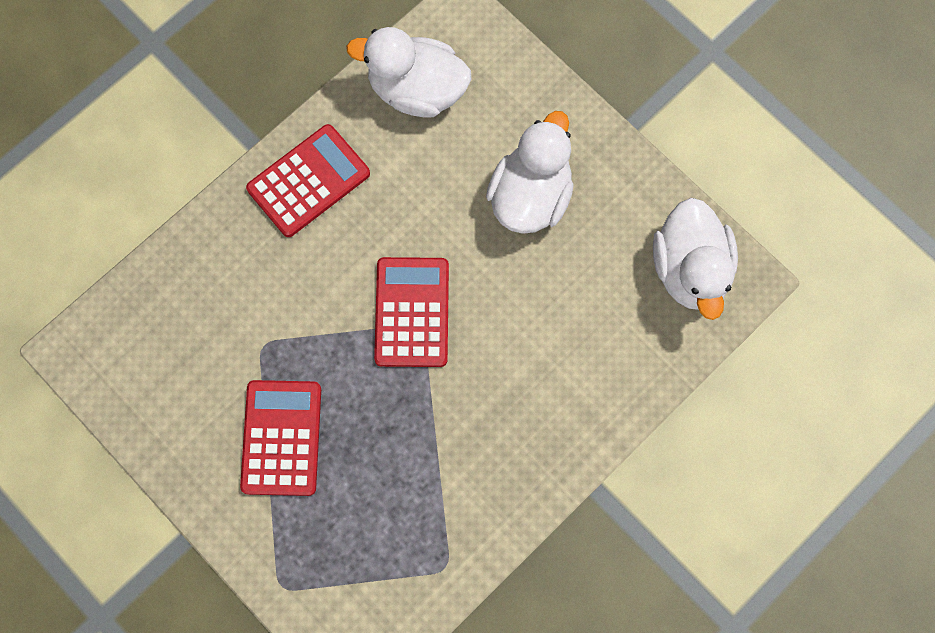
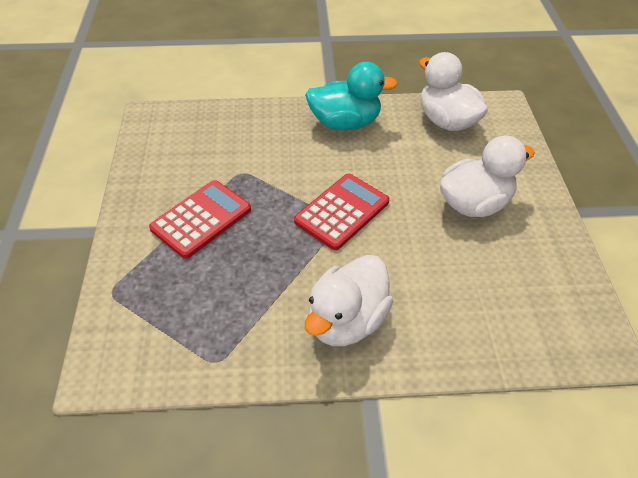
camera: 40 degrees right, 25 degrees down
(308, 181) = (345, 123): red calculator -> turquoise duck
(690, 270) = (561, 311): white duck -> white duck (346, 320)

